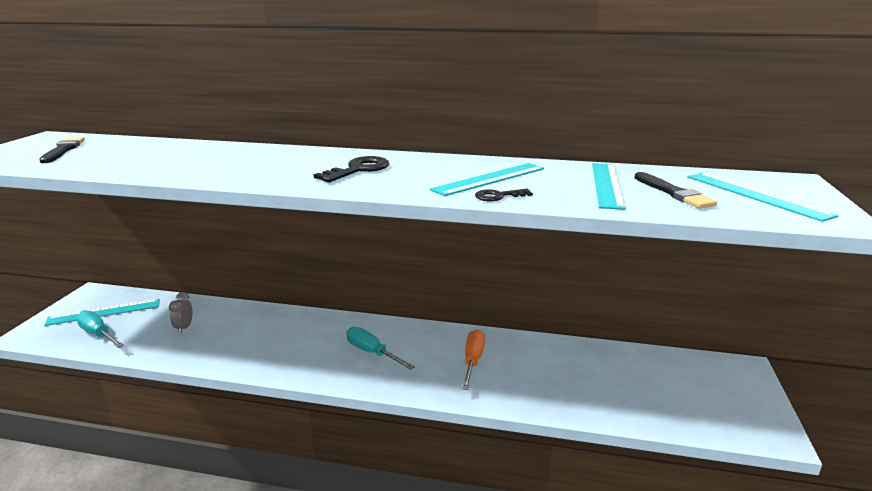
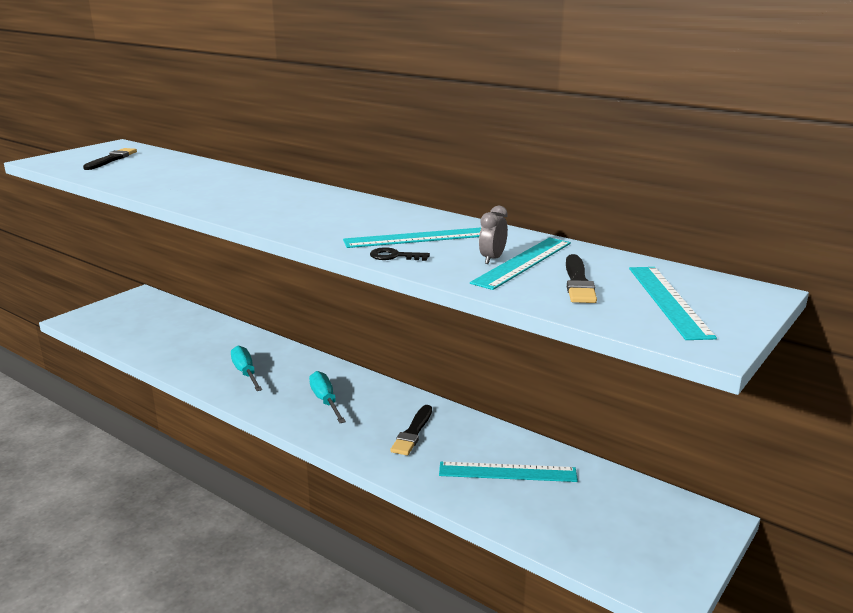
camera: 25 degrees right, 0 degrees up
(98, 334) = (121, 330): turquoise screwdriver -> turquoise screwdriver (245, 373)
(104, 312) = (138, 313): turquoise ruler -> turquoise ruler (507, 472)
(184, 328) = (188, 340): grey clock -> grey clock (492, 259)
(358, 170) = (312, 211): black key -> none
(473, 361) = (413, 432): orange screwdriver -> black brush

